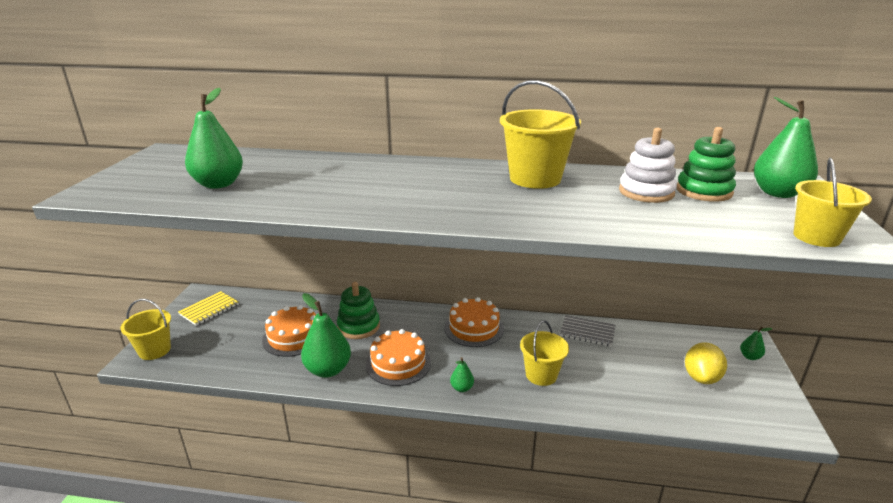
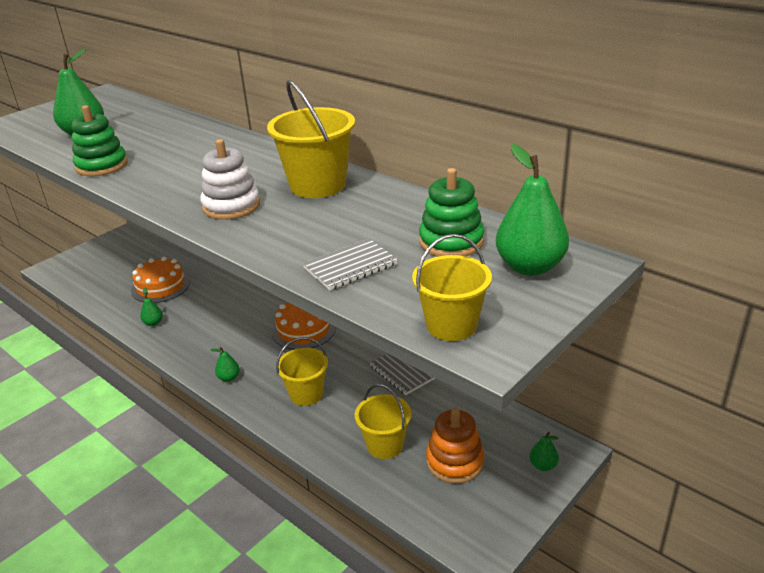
camera: 35 degrees right, 5 degrees up
(154, 350) = (66, 265): yellow bucket -> yellow bucket (385, 445)
(209, 309) = (130, 243): yellow notebook -> none
(328, 370) = (153, 323): green pear -> green pear, size x0.48
(358, 326) = (215, 294): green stacking toy -> green stacking toy (102, 166)
(398, 363) = (207, 337): orange cake -> none
(646, 192) = (389, 227): white stacking toy -> white stacking toy (231, 206)
(677, 222) = (350, 266): none -> grey notebook
(701, 377) = (455, 462): yellow lemon -> orange stacking toy

